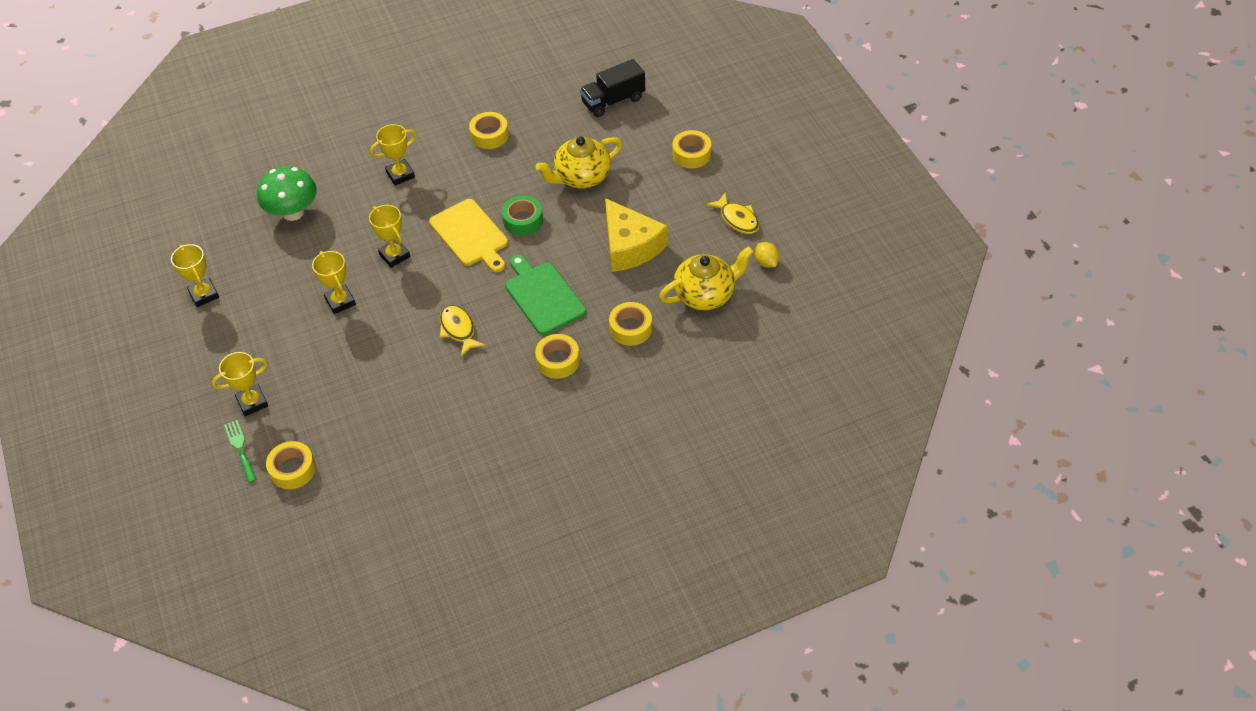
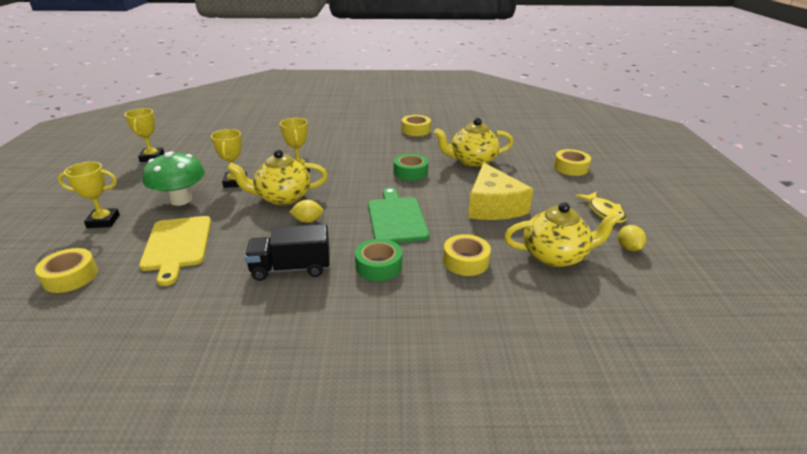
camera: 20 degrees right, 20 degrees down
(240, 449) = (53, 248): green fork -> none
(293, 212) = (253, 135): green mushroom -> green mushroom (181, 200)
(400, 175) = (340, 134): yellow trophy -> none
(410, 307) = (282, 197): none -> yellow teapot
(458, 330) = (308, 221): yellow fish -> yellow lemon
(470, 235) = (364, 171): yellow cutting board -> yellow cutting board (177, 245)
(558, 361) = (379, 266): yellow tape -> green tape
(613, 101) = (516, 132): black truck -> black truck (291, 268)

